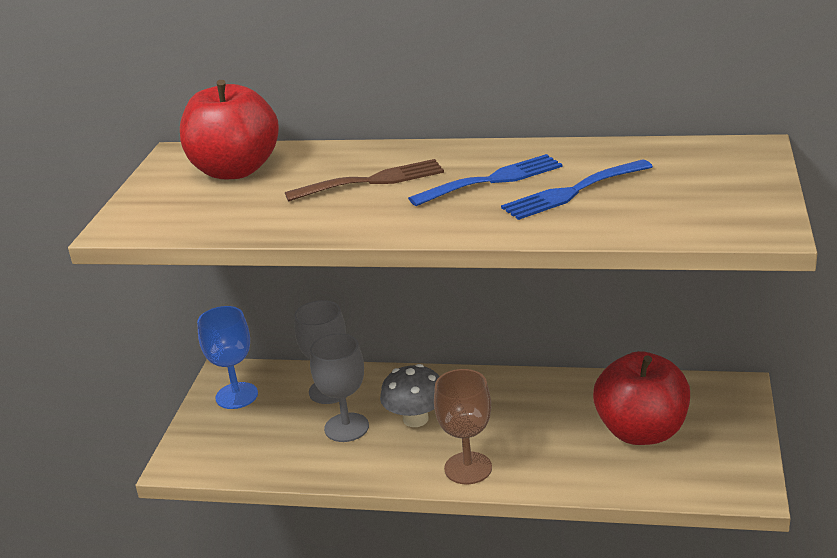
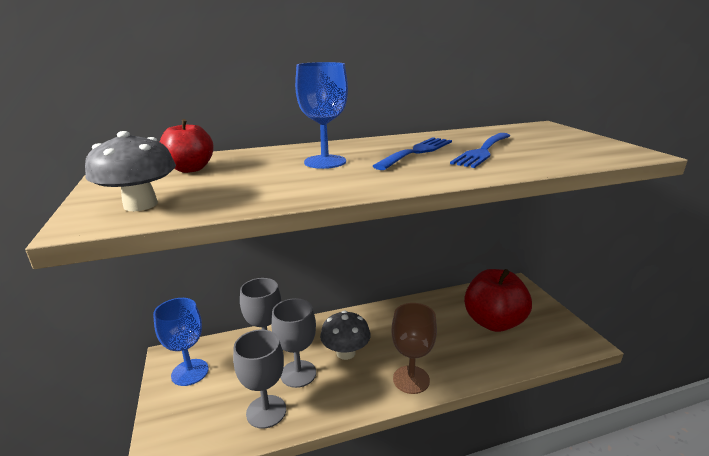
camera: 30 degrees left, 5 degrees down
(164, 215) = (140, 205): none -> grey mushroom
(235, 170) = (190, 169): red apple -> red apple, size x0.57
(291, 455) = (266, 411): none -> grey goblet
(373, 181) = (325, 162): brown fork -> blue goblet

